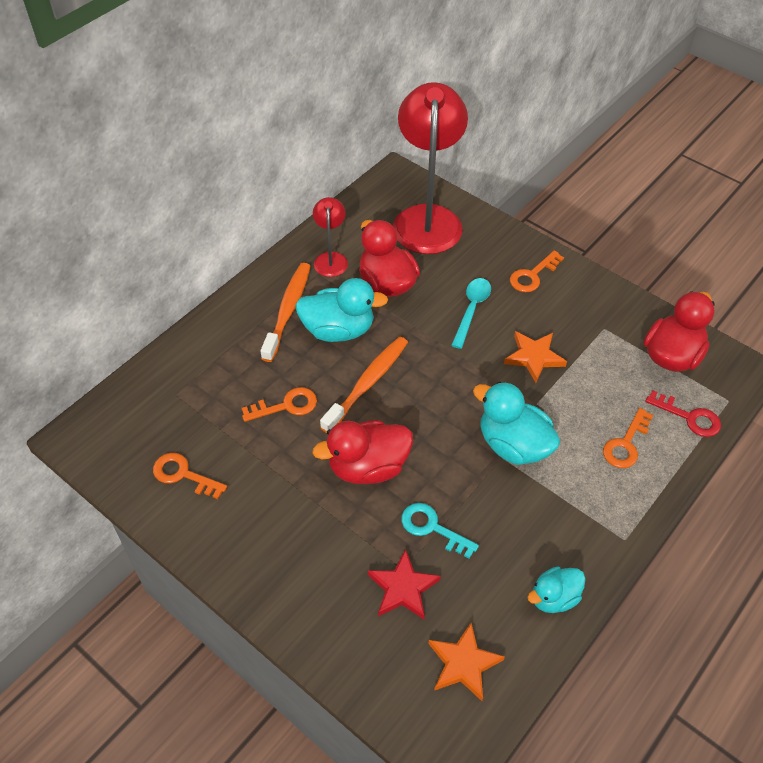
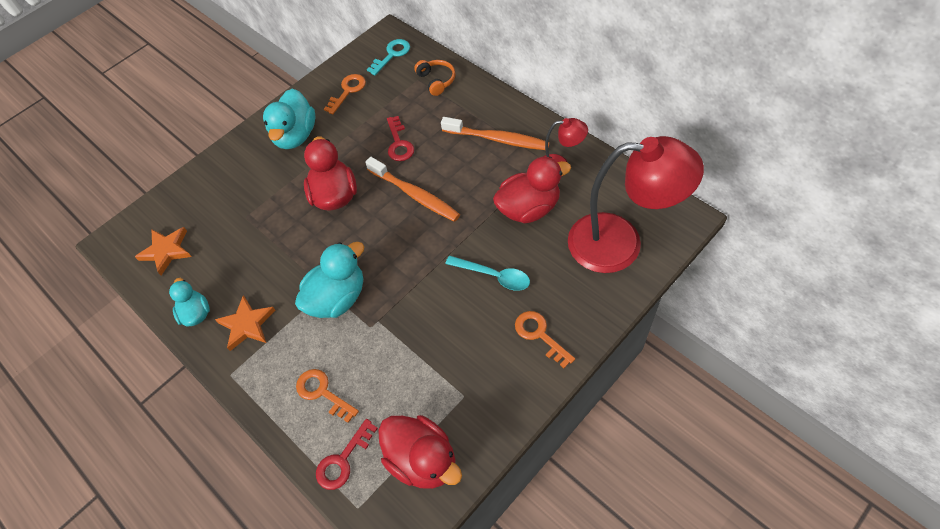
camera: 100 degrees right, 5 degrees up
(181, 374) = (436, 80): none -> orange headphones
(286, 406) = (399, 143): orange key -> red key
(338, 330) = (474, 174): turquoise duck -> turquoise duck (295, 136)
(403, 588) = (231, 216): red star -> none
(432, 528) = (273, 236): turquoise key -> turquoise key (392, 55)
(534, 357) = (431, 325): orange star -> orange star (247, 325)

